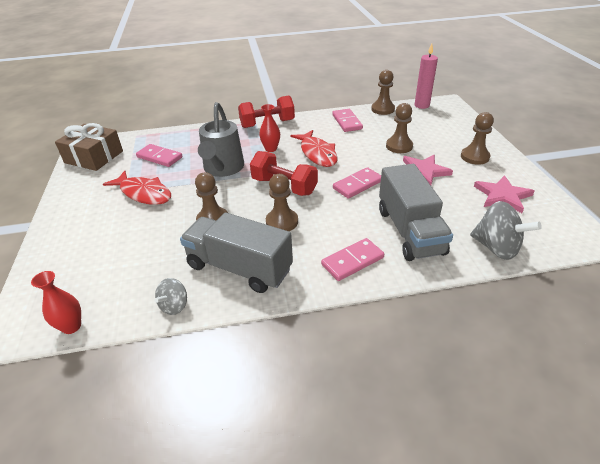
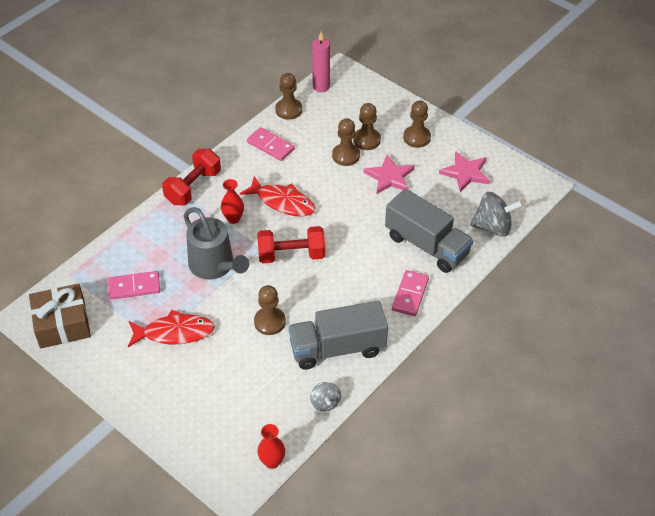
camera: 40 degrees left, 10 degrees up
(282, 222) = (326, 291): brown pawn -> brown pawn (367, 140)
(357, 185) = (350, 220): pink domino -> none

